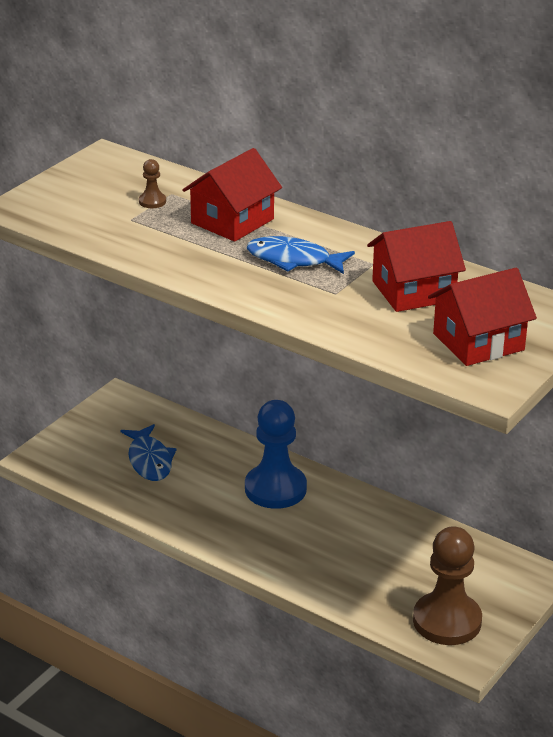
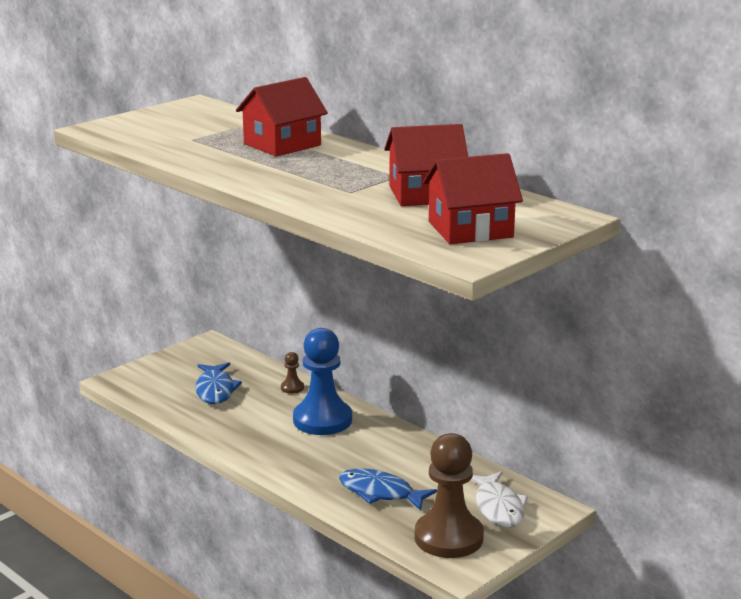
camera: 10 degrees right, 10 degrees down
(152, 201) = (218, 130): brown pawn -> brown pawn (292, 388)
(293, 260) = (323, 170): blue fish -> blue fish (380, 493)
(484, 580) = (498, 507): none -> white fish

